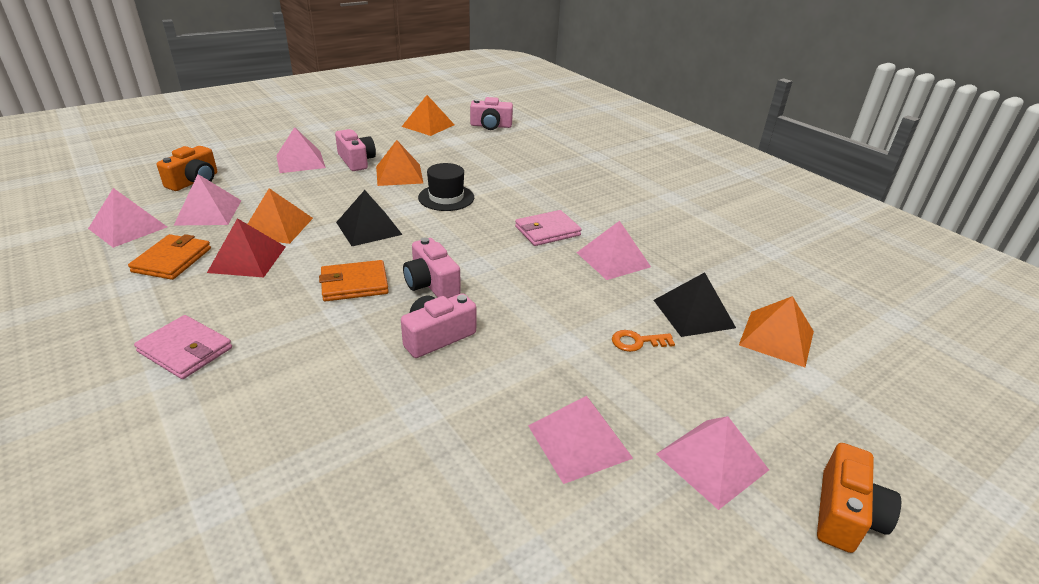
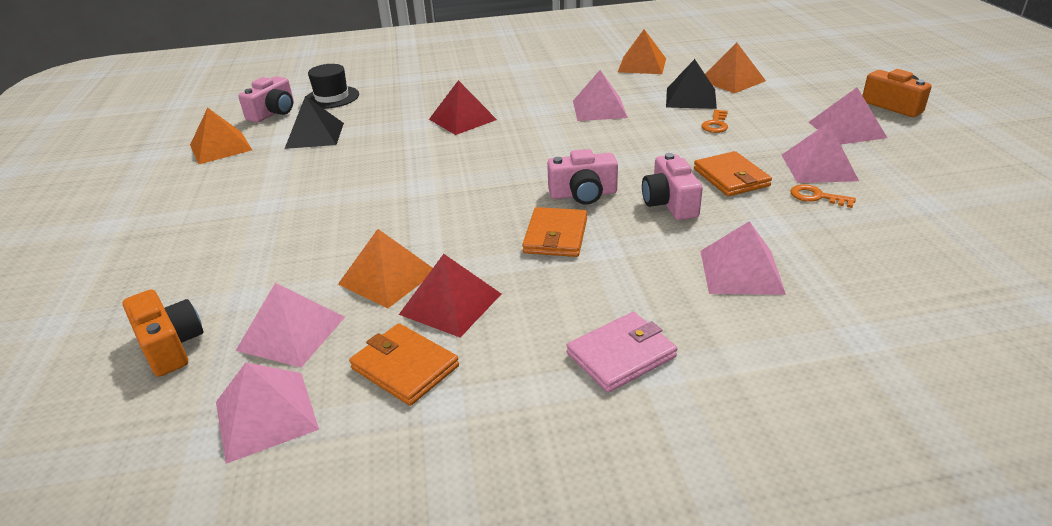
camera: 60 degrees left, 0 degrees up
(300, 161) = (213, 247): pink pyramid -> pink pyramid (741, 271)
(356, 161) = (263, 205): pink camera -> none
(369, 228) = (446, 215): black pyramid -> black pyramid (315, 135)
(399, 174) = (334, 182): orange pyramid -> orange pyramid (642, 65)
(446, 197) = (419, 163): black hat -> black hat (332, 97)
(500, 446) = (816, 197): none -> orange key
(512, 371) = (731, 177): none -> orange wallet
(535, 196) = (462, 119): none -> red pyramid
(547, 231) = (531, 126): pink wallet -> none

